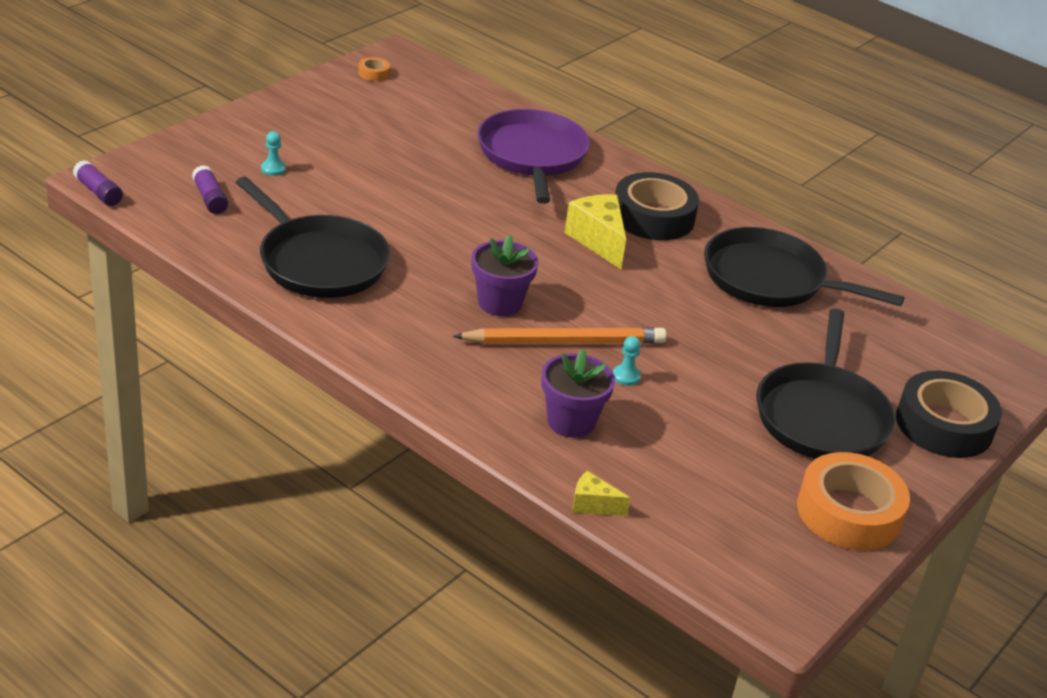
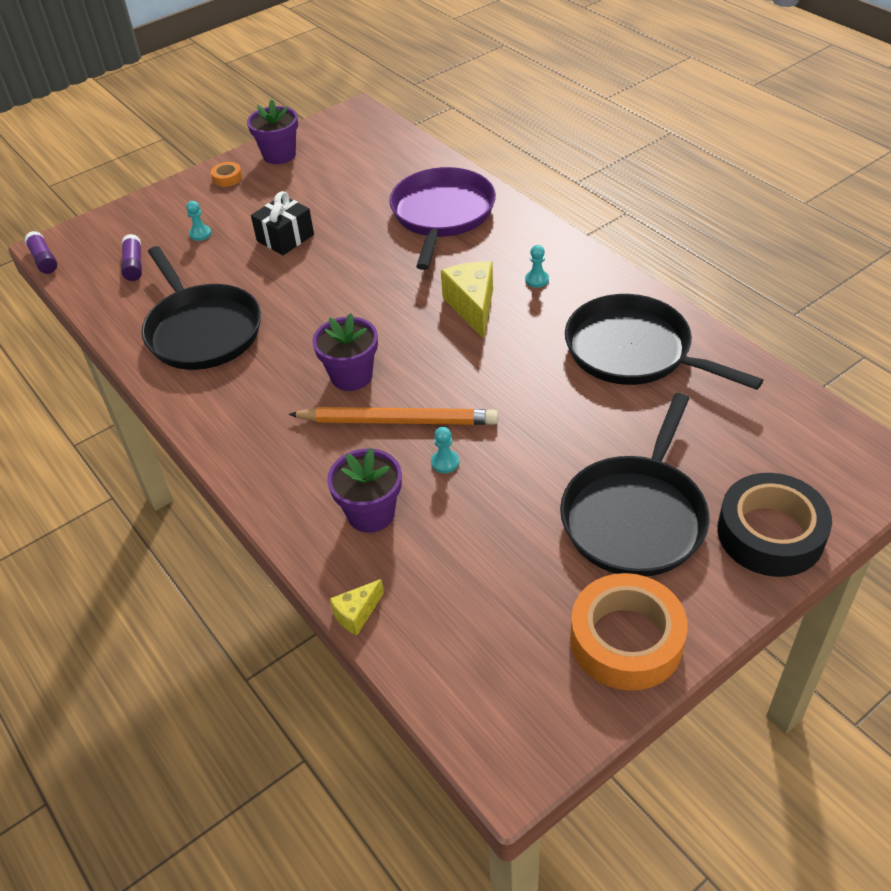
camera: 20 degrees right, 10 degrees up
(328, 93) = (279, 155): none -> purple flower pot
(372, 174) = (285, 238): none -> black gift
(373, 73) = (327, 133): orange tape -> orange tape (227, 178)
(593, 505) = (357, 614): yellow cheese -> yellow cheese turned 75 degrees counterclockwise
(653, 217) = (537, 280): black tape -> turquoise pawn

